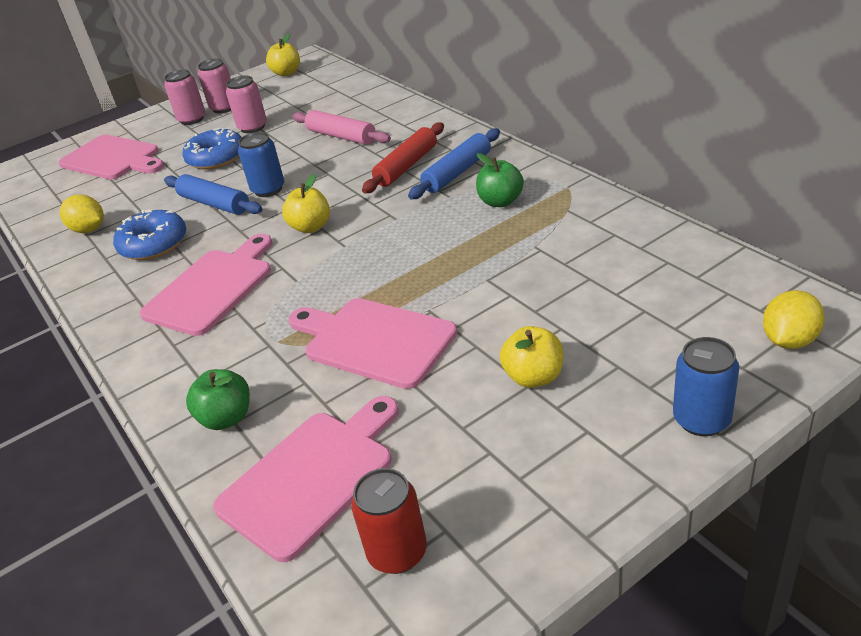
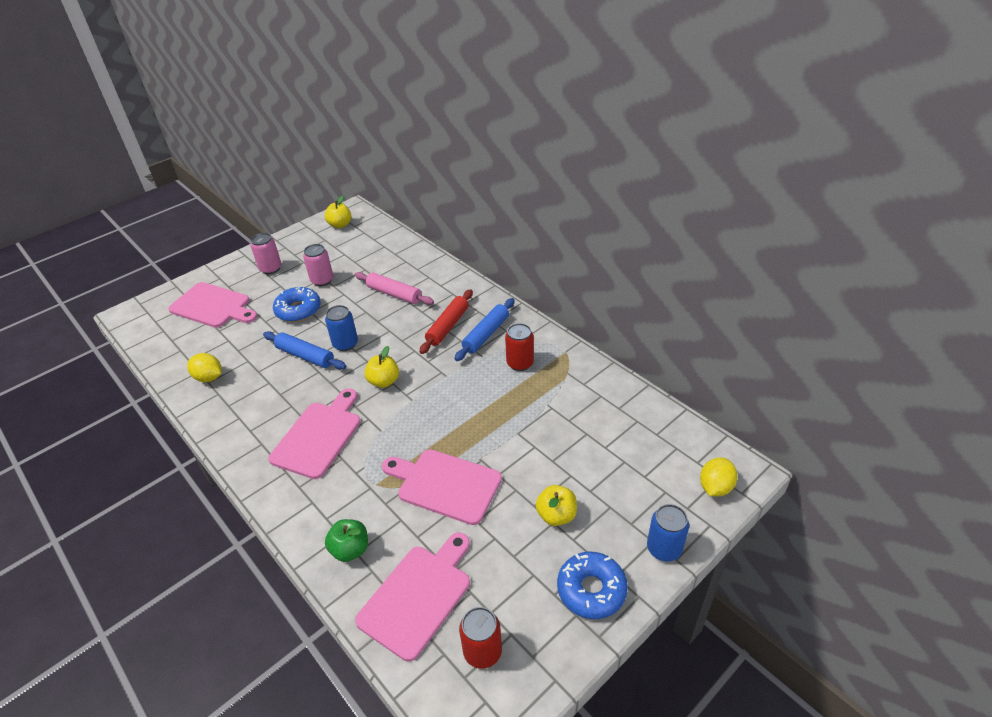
camera: 10 degrees left, 5 degrees up
(153, 244) = (265, 393): blue donut -> blue donut (591, 590)
(224, 108) = (295, 258): pink can -> none
(500, 201) = (520, 363): green apple -> red can

